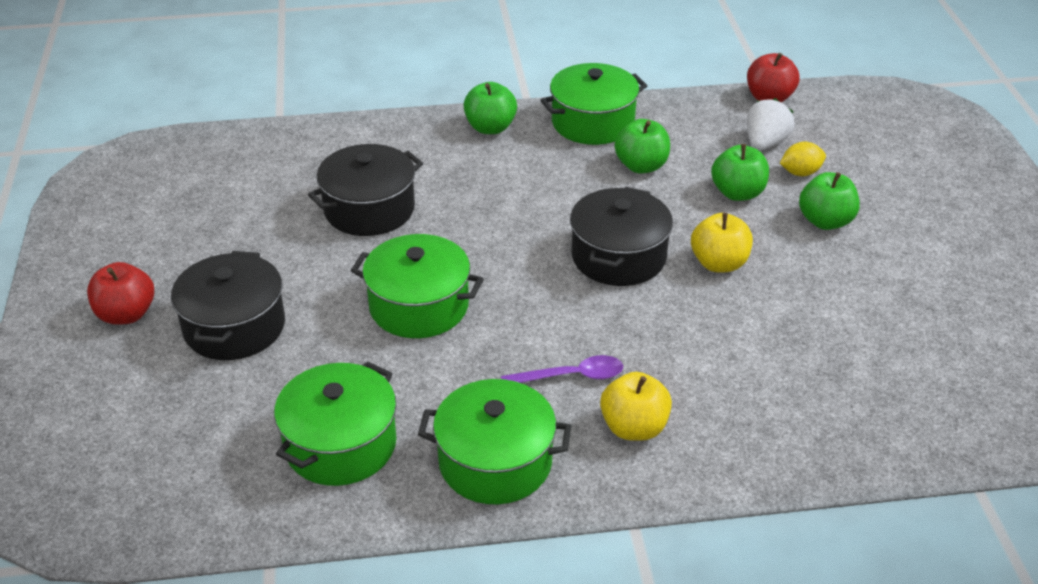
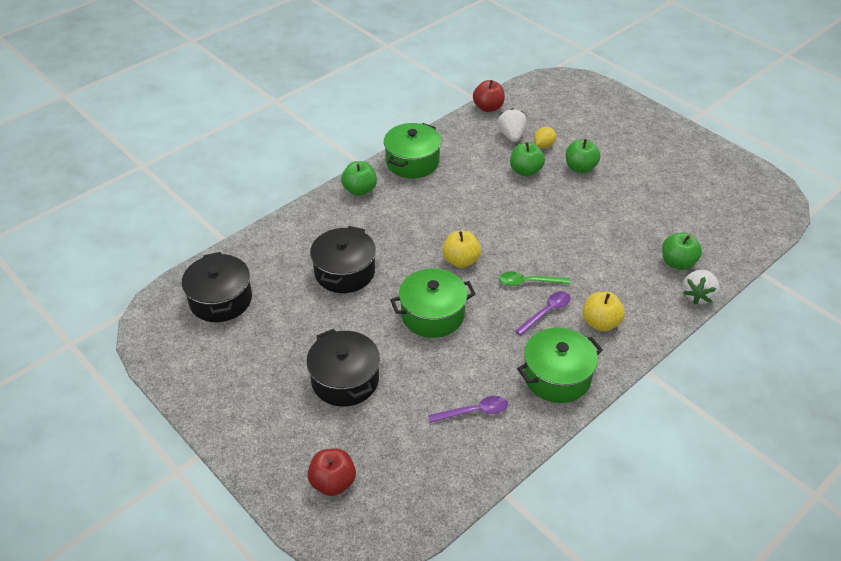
camera: 35 degrees left, 5 degrees up
(126, 314) = (273, 407): red apple -> red apple (333, 482)
(340, 444) = (474, 411): green pot -> purple spoon
(588, 328) = (528, 282): none -> green spoon
(618, 257) = (504, 235): black pot -> black pot (221, 300)
(641, 166) = (463, 177): green apple -> green apple (677, 263)
(719, 263) = (554, 215): yellow apple -> yellow apple (461, 261)
(829, 467) = (698, 295): none -> white strawberry

